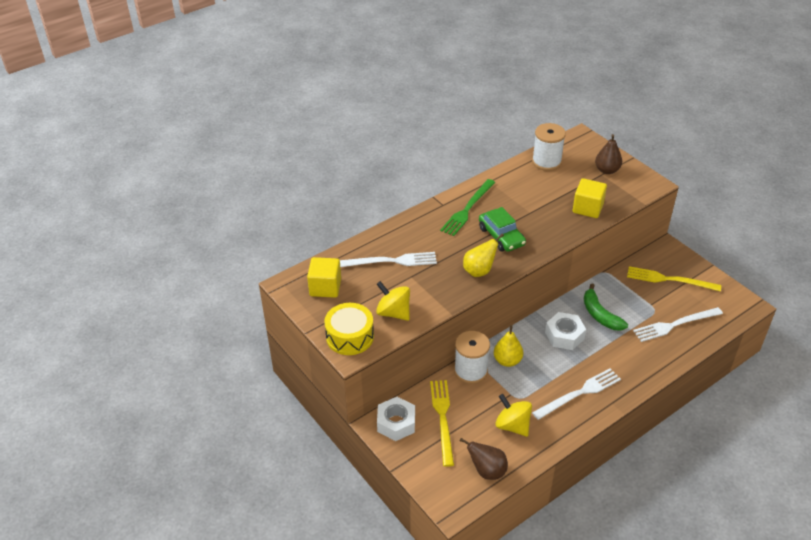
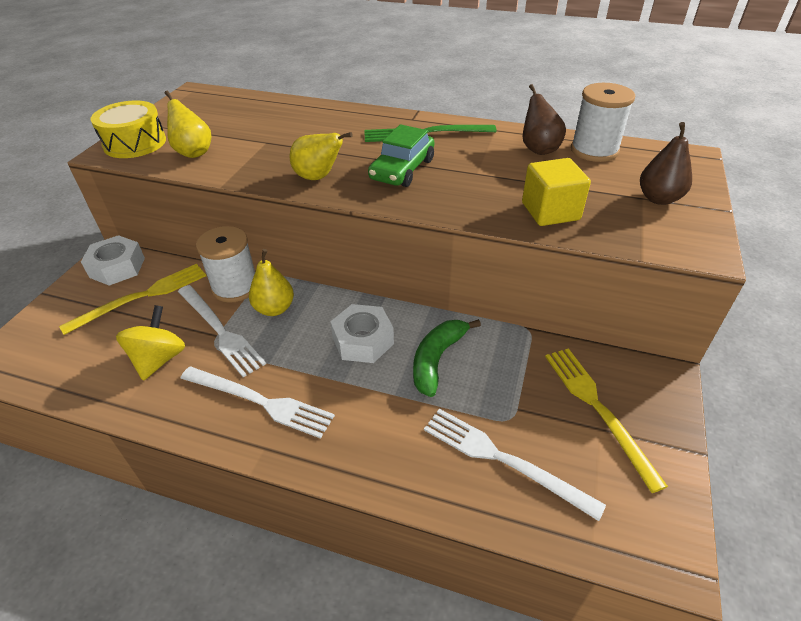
camera: 55 degrees right, 0 degrees up
(325, 287) = (205, 108): yellow cube -> none
(391, 261) = (280, 124): white fork -> white fork (220, 331)
(393, 312) = (193, 152): yellow spinning top -> yellow pear
(487, 471) = (66, 368): brown pear -> brown pear (538, 149)

